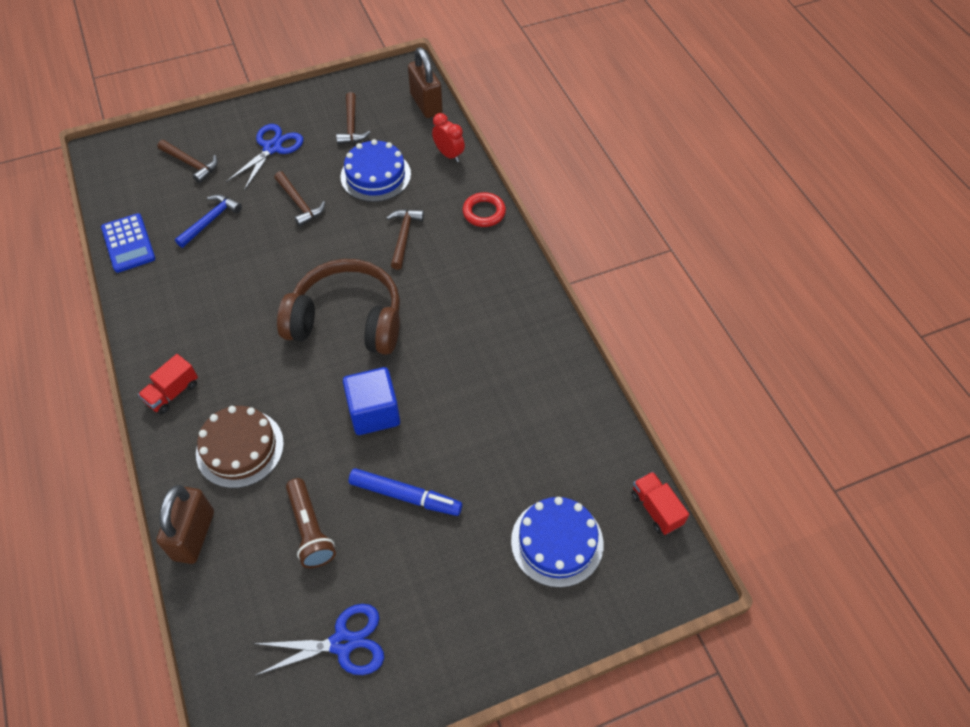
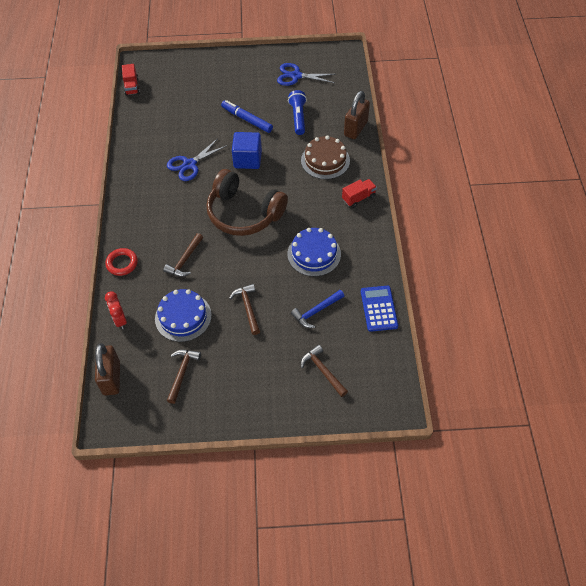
camera: 160 degrees left, 0 degrees up
(272, 148) = (253, 368): blue scissors -> blue scissors (189, 164)
(310, 530) = (298, 117): brown flashlight -> blue flashlight
(557, 542) = (185, 86): blue cake -> blue cake (314, 254)

